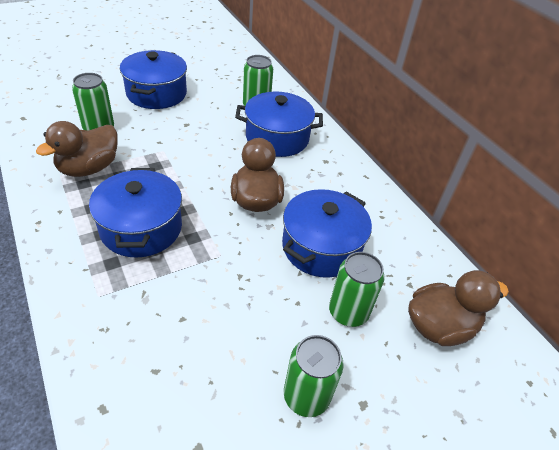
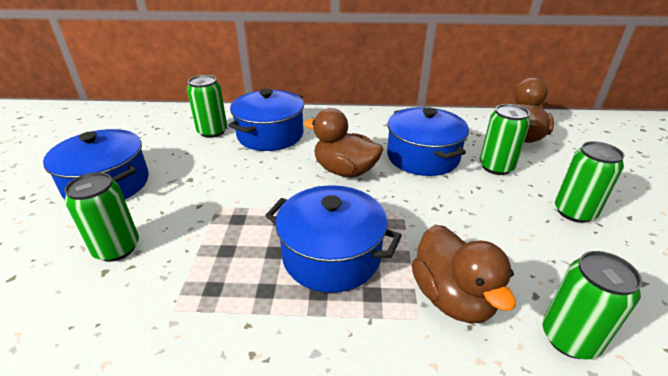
camera: 55 degrees left, 10 degrees down
(89, 168) = (188, 276): brown duck -> brown duck (452, 298)
(113, 400) = (569, 338): none -> green can

